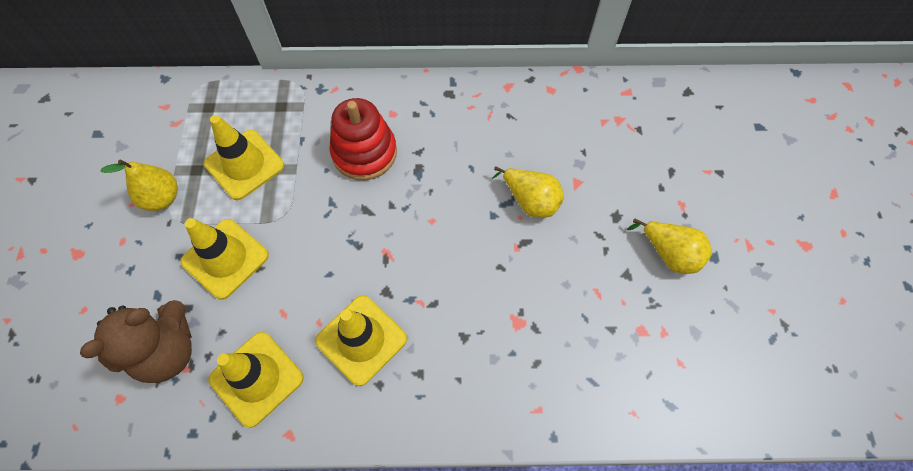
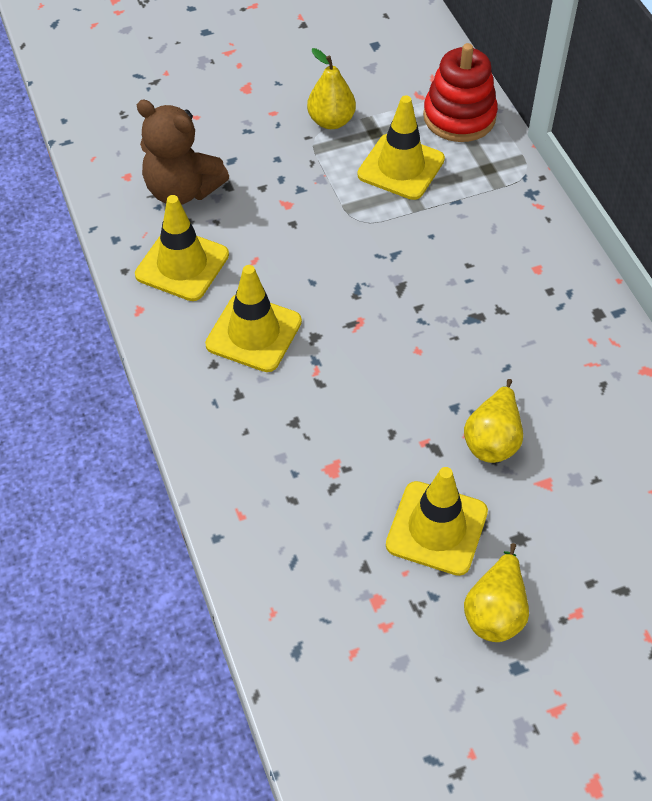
camera: 70 degrees right, 10 degrees down
(225, 258) = (290, 194): yellow traffic cone -> yellow traffic cone (436, 528)
(364, 152) = (471, 261): red stacking toy -> red stacking toy (459, 117)

